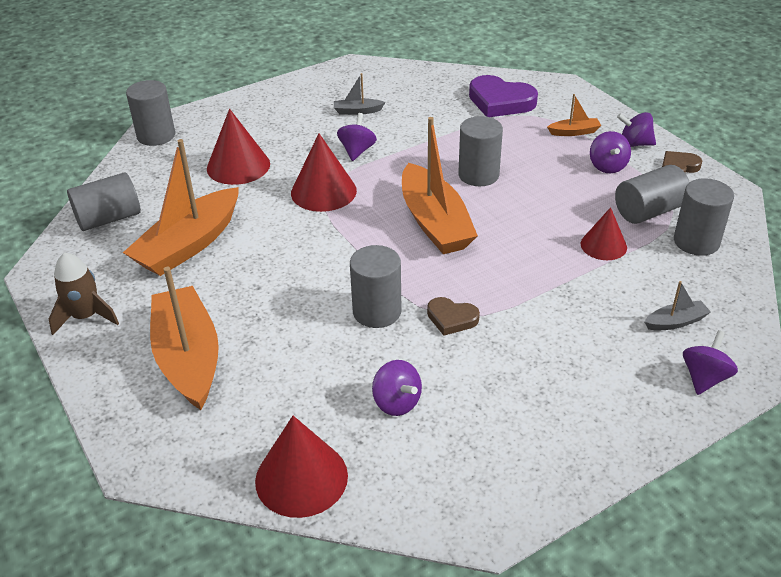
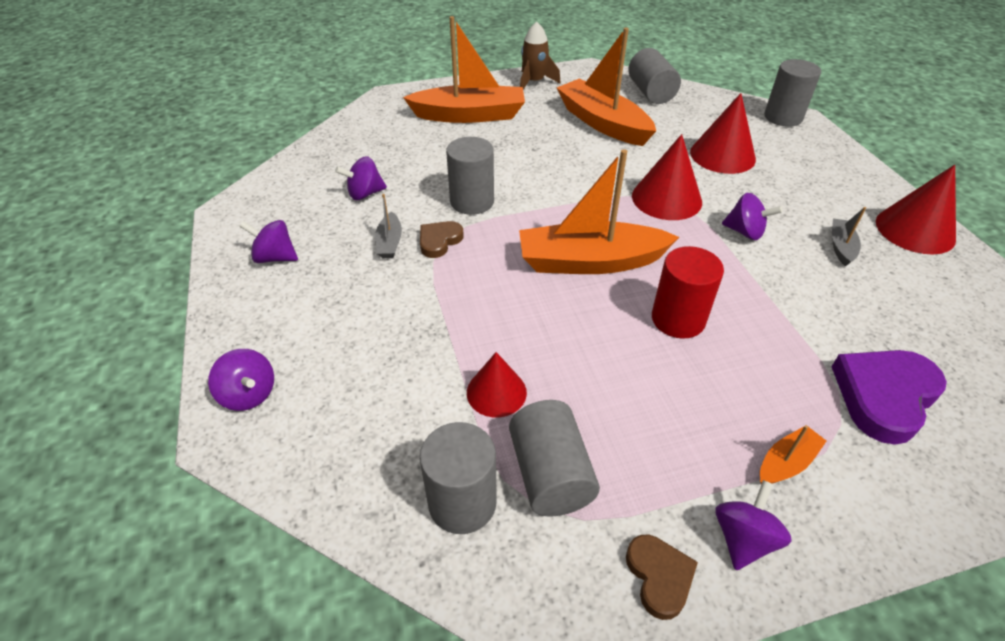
camera: 105 degrees right, 5 degrees up
(301, 478) = (331, 146): red cone -> red cone (915, 230)
(478, 175) = (678, 319): grey cylinder -> red cylinder
(574, 132) = (786, 462): orange boat -> orange boat turned 135 degrees counterclockwise
(607, 166) = (677, 469): purple spinning top -> purple spinning top (275, 257)
(675, 322) = (336, 406): grey boat -> grey boat (390, 242)

